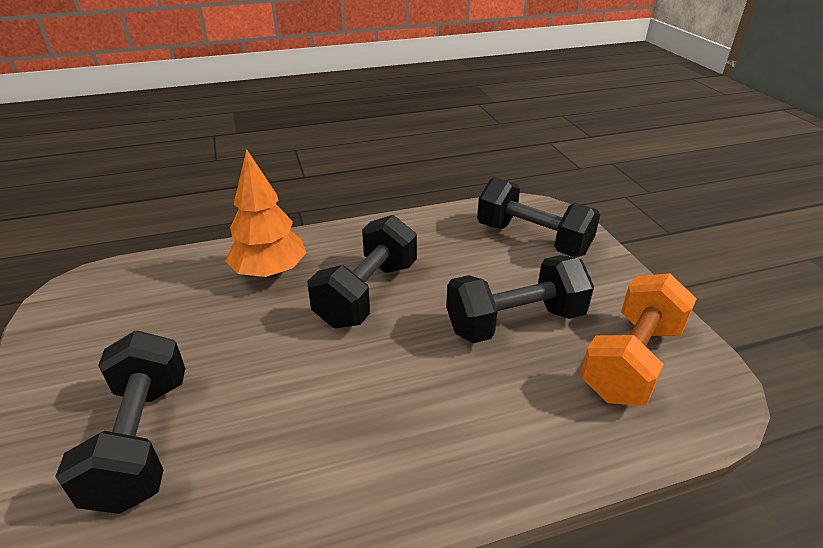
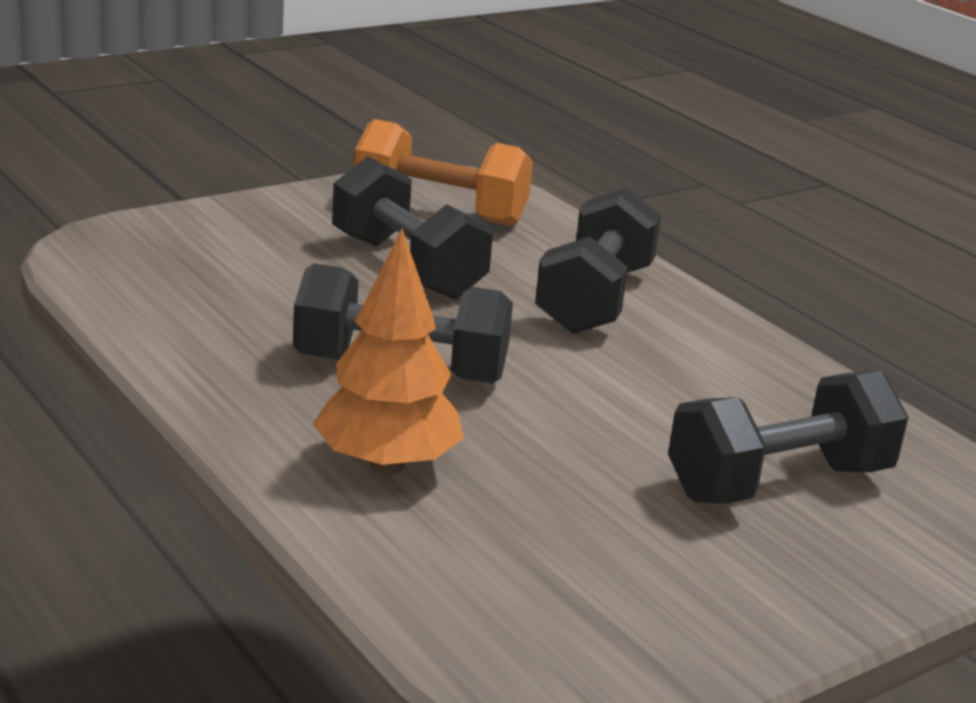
camera: 110 degrees left, 10 degrees down
(532, 239) = (195, 253): black dumbbell -> black dumbbell (594, 299)

